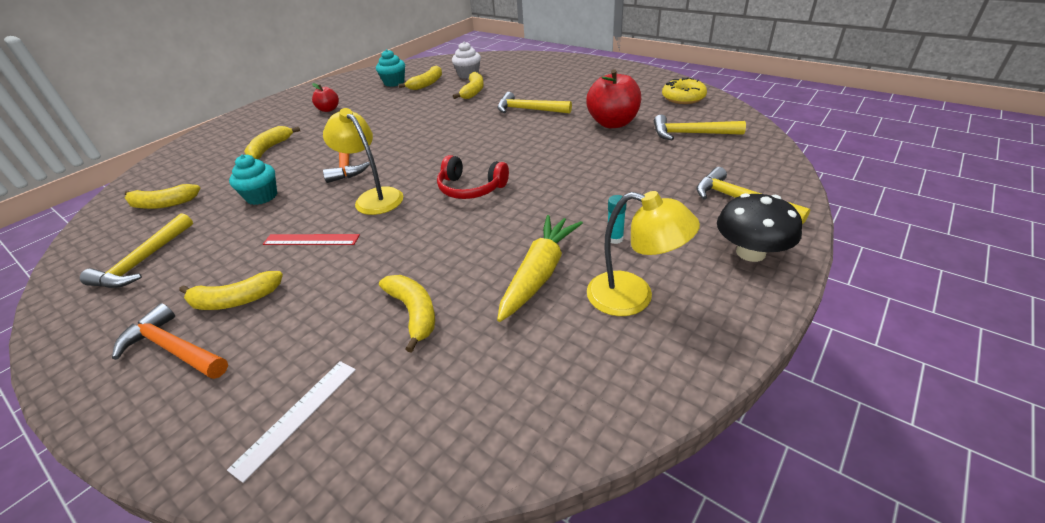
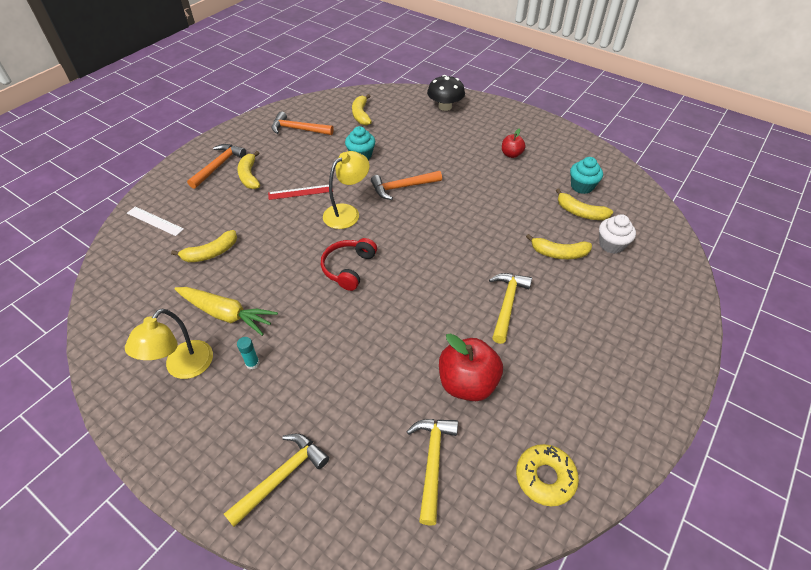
camera: 85 degrees right, 10 degrees up
(143, 261) = (298, 129): yellow hammer -> orange hammer
(270, 149) = (435, 139): yellow banana -> none
(311, 239) = (300, 192): red ruler -> red ruler turned 75 degrees clockwise
(750, 252) = (205, 461): black mushroom -> black mushroom (445, 106)

